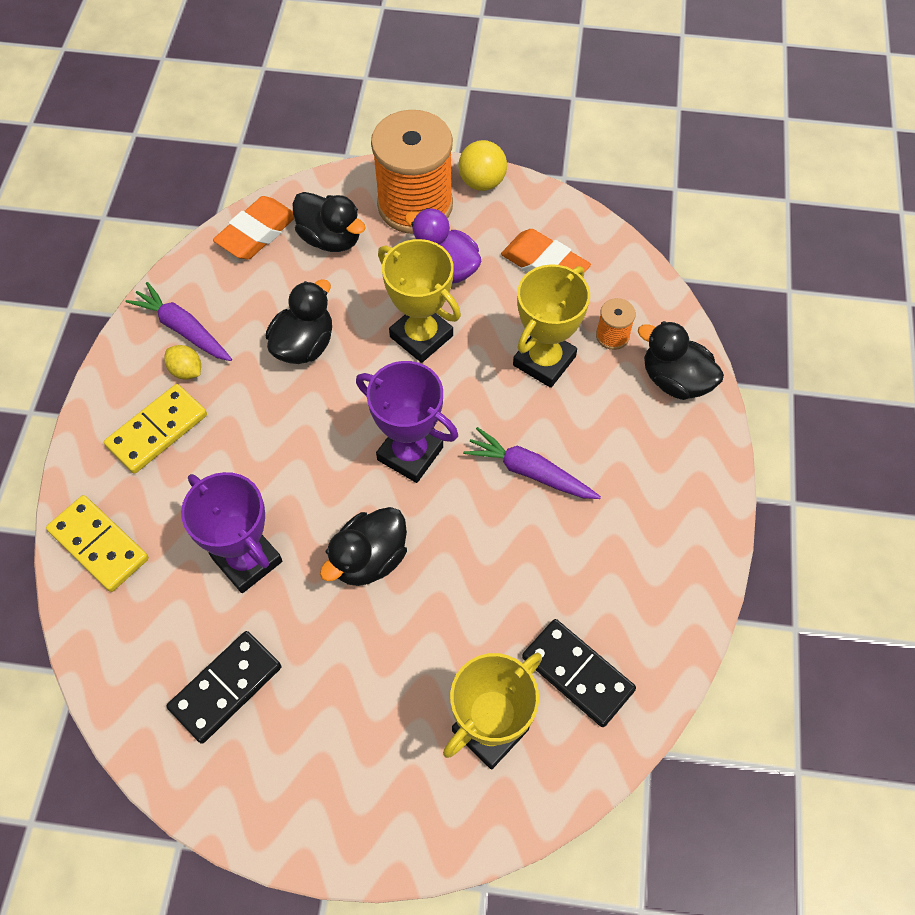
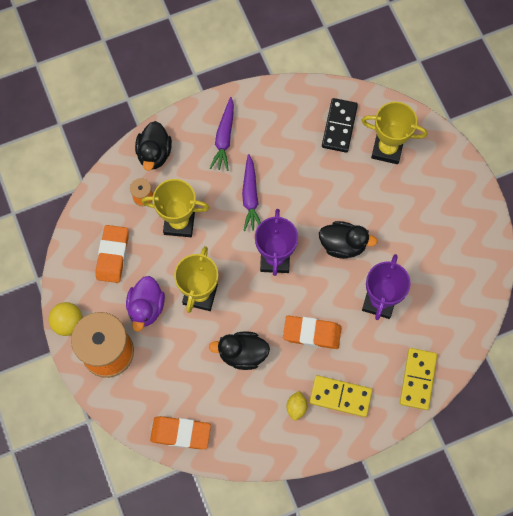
camera: 120 degrees left, 10 degrees up
(183, 329) = (271, 429): purple carrot -> purple carrot (224, 138)
(226, 687) = (442, 270): black domino -> none
(268, 442) = (311, 333): none -> orange eraser
(330, 238) = (160, 386): black duck -> none

